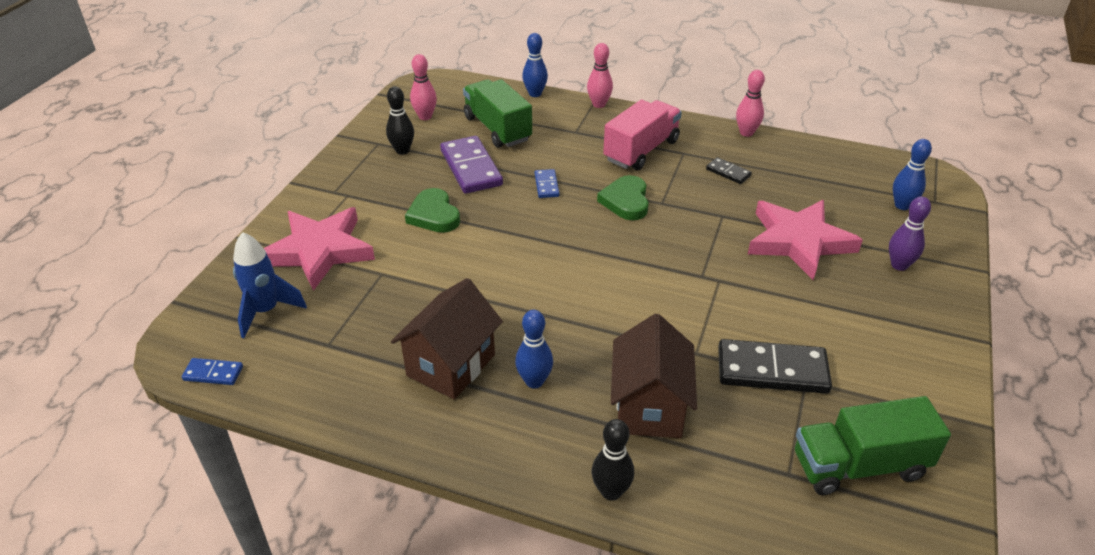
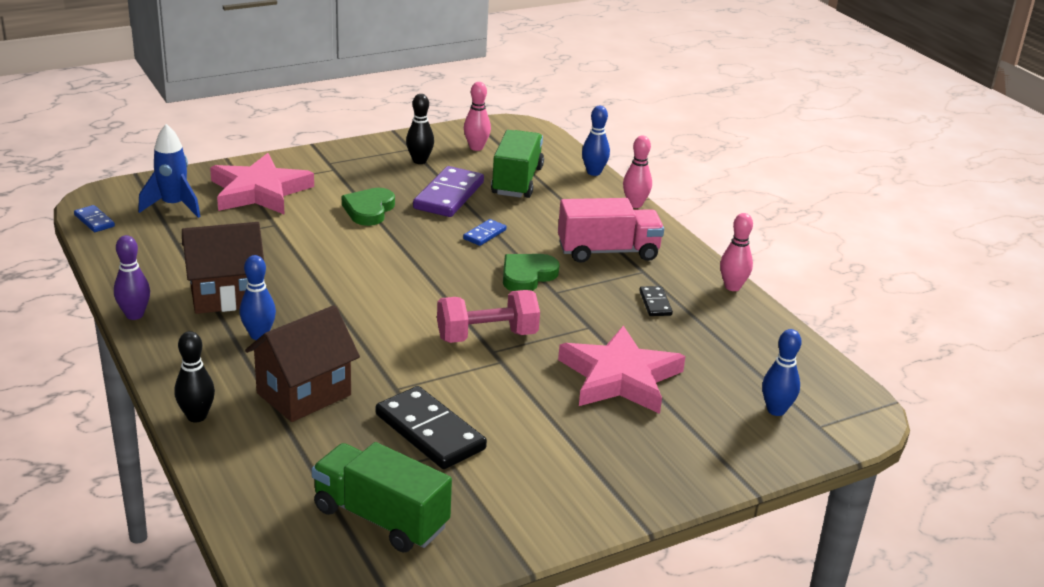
camera: 40 degrees right, 10 degrees down
(680, 267) = (487, 336): none -> pink dumbbell
(899, 265) = (679, 442): purple bowling pin -> purple bowling pin (134, 315)

